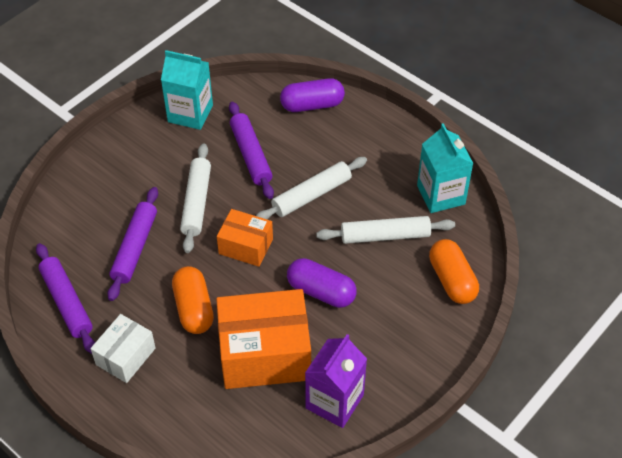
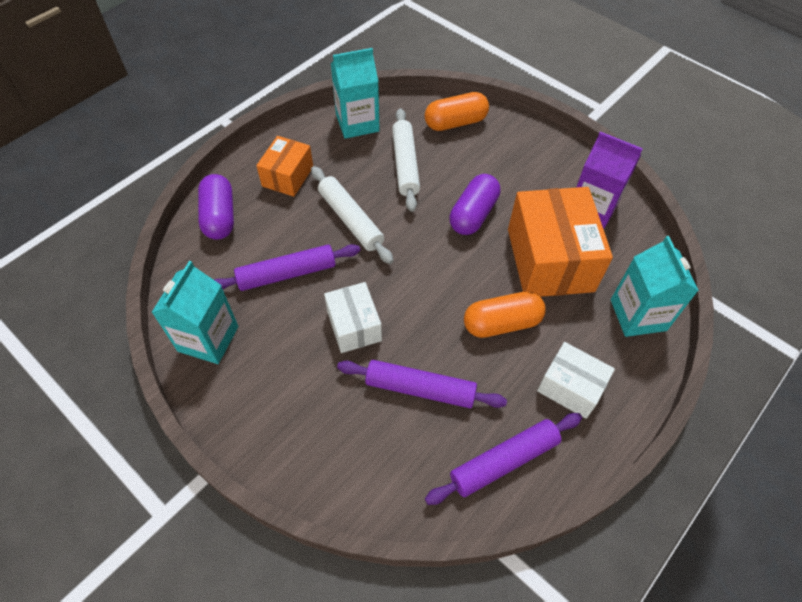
camera: 90 degrees left, 5 degrees up
(197, 202) = (354, 326): white rolling pin -> white box
(197, 424) = (638, 315): none -> turquoise carton
(246, 246) = (418, 277): orange box -> orange box (288, 176)

